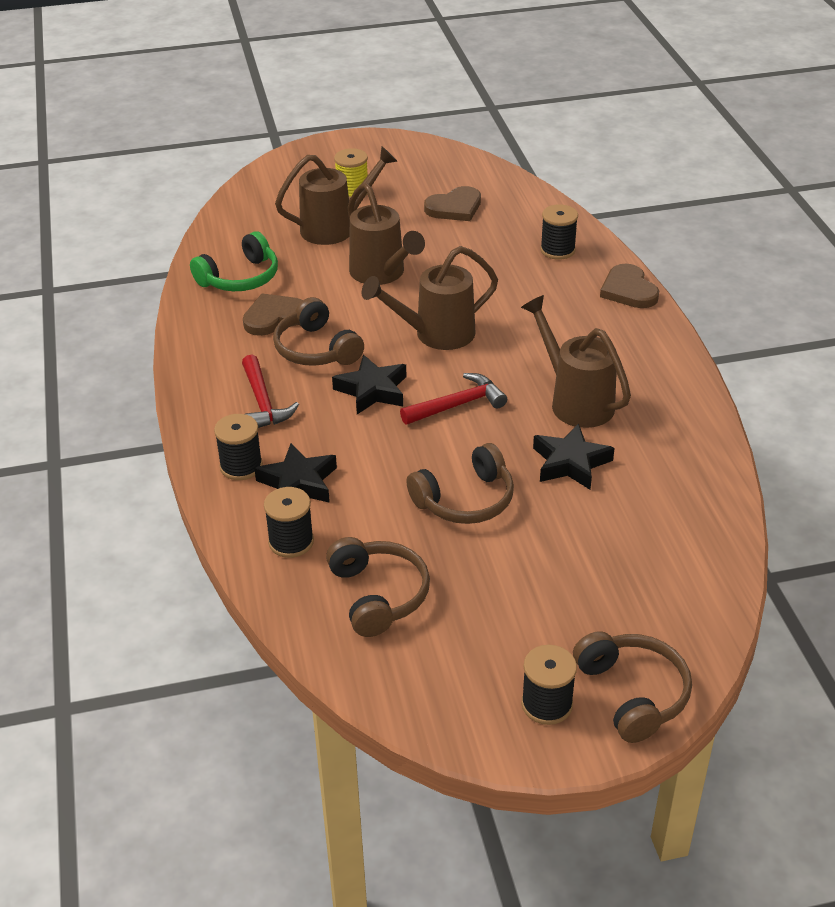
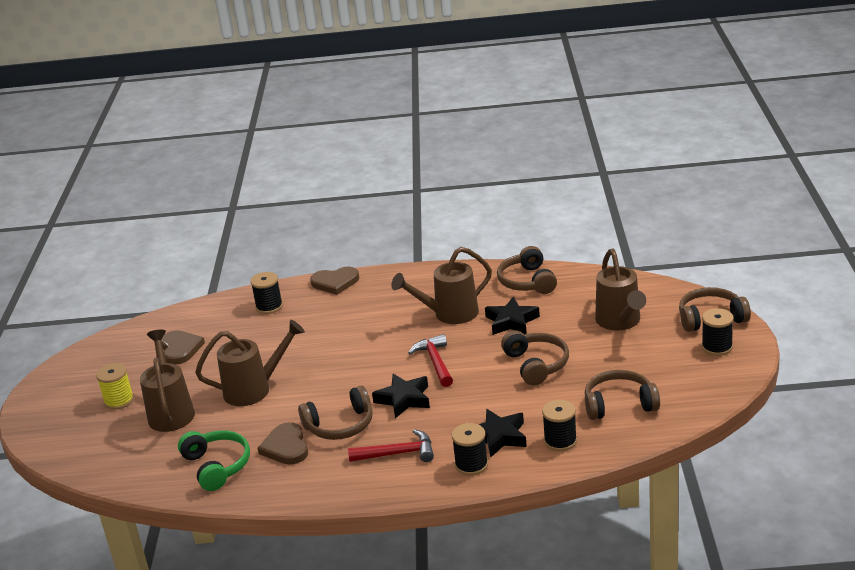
camera: 75 degrees left, 10 degrees down
(436, 334) = (348, 367): brown watering can -> brown watering can (620, 322)
(684, 466) = (527, 281): none -> brown headphones

